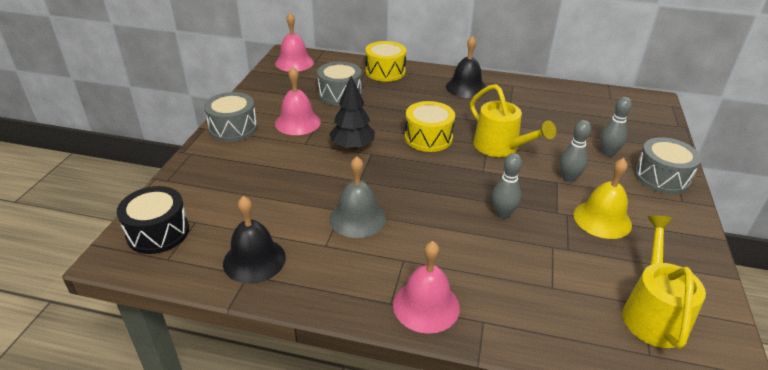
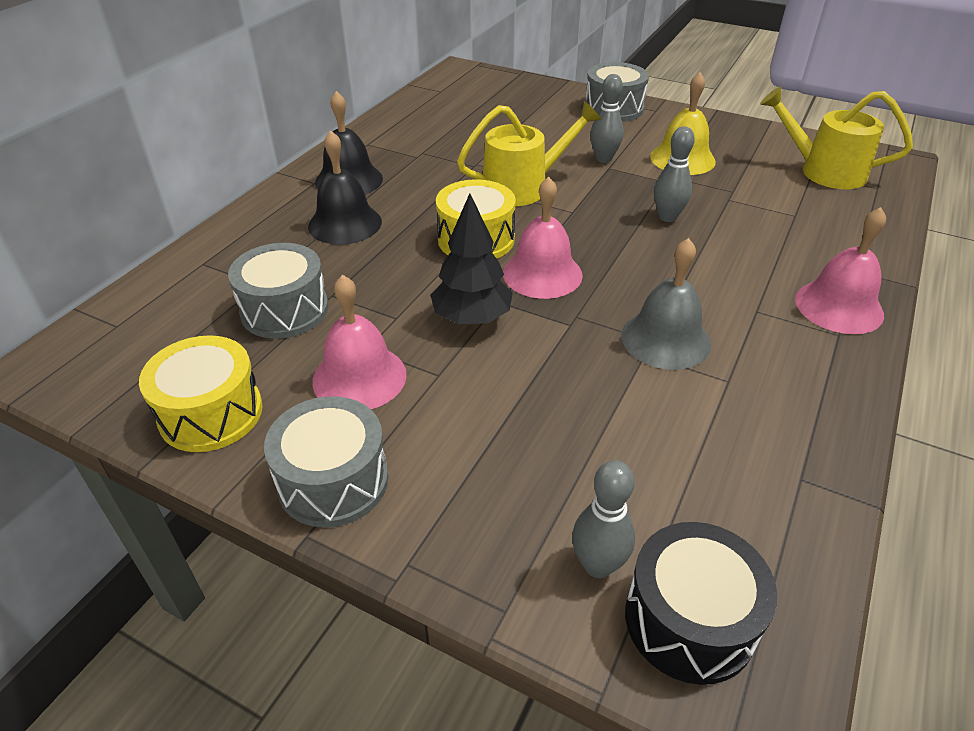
camera: 75 degrees left, 5 degrees up
(254, 260) = (765, 467): black bell -> black bell (345, 223)
(294, 62) = (97, 358): pink bell -> pink bell (542, 274)
(385, 71) = (237, 245): yellow drum -> yellow drum (211, 413)
(608, 153) = (559, 123): grey bowling pin -> grey bowling pin (598, 565)

